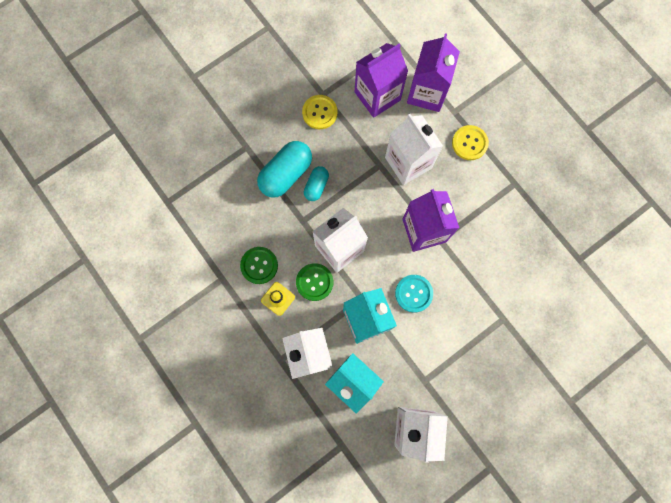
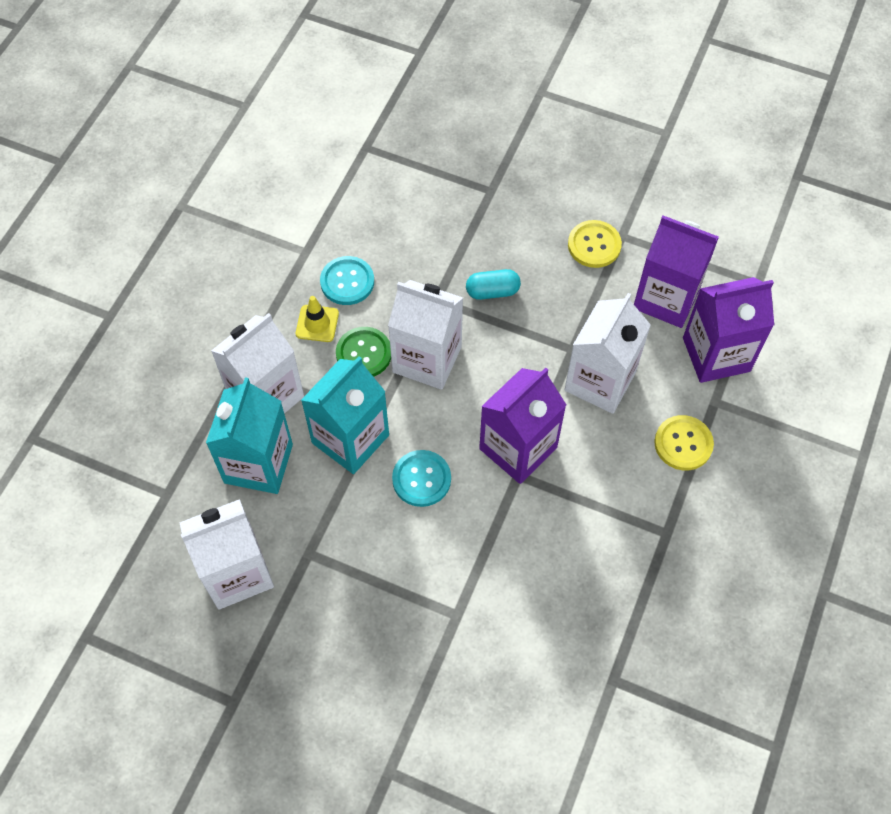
camera: 60 degrees right, 15 degrees down
(259, 265) = (347, 282): green button -> turquoise button
(286, 174) = (485, 250): turquoise capsule -> none

